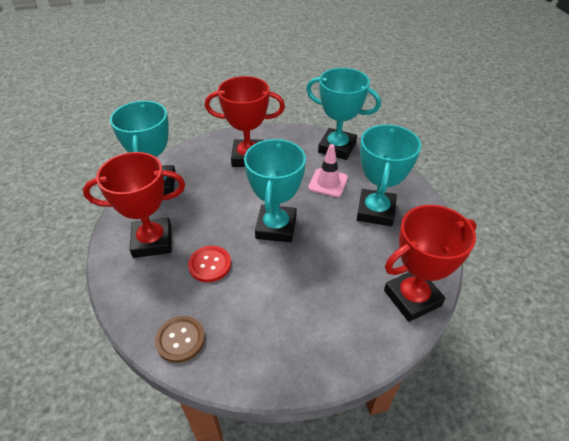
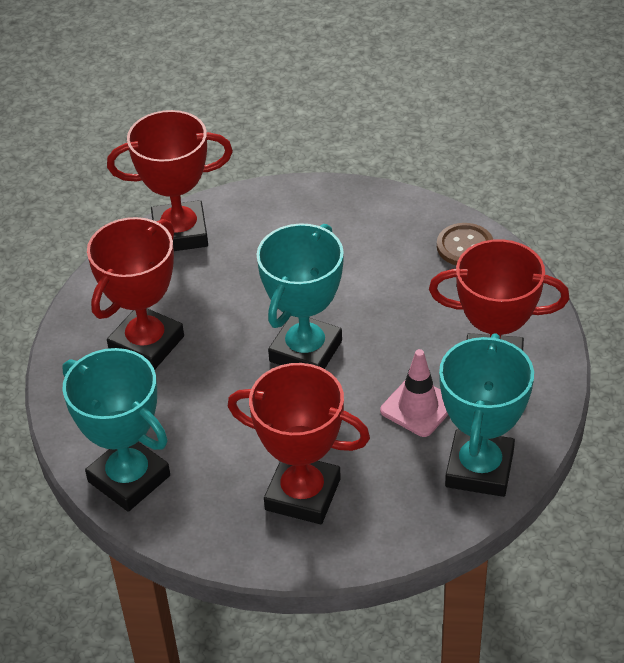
camera: 160 degrees left, 0 degrees up
(210, 264) = (415, 319): red button -> none
(328, 183) = (189, 408): pink traffic cone -> pink traffic cone (418, 407)
(375, 211) = (146, 344): turquoise trophy -> red trophy

